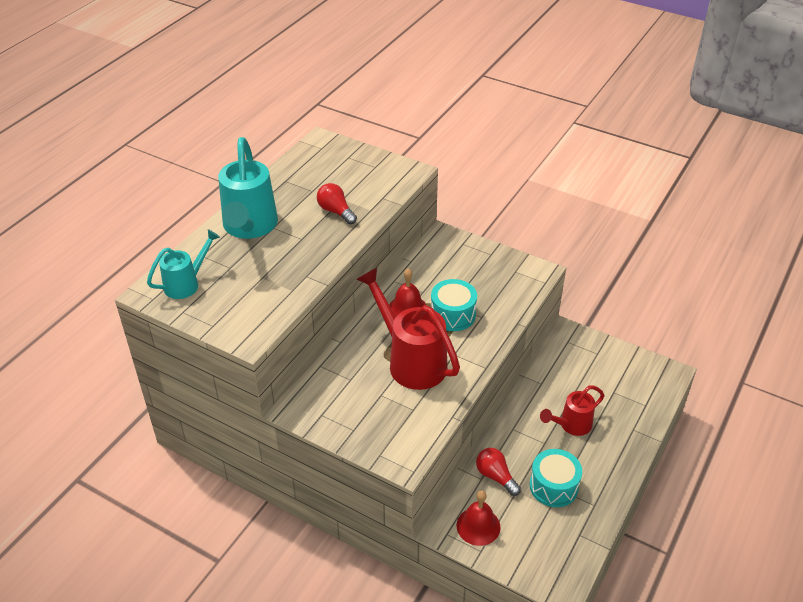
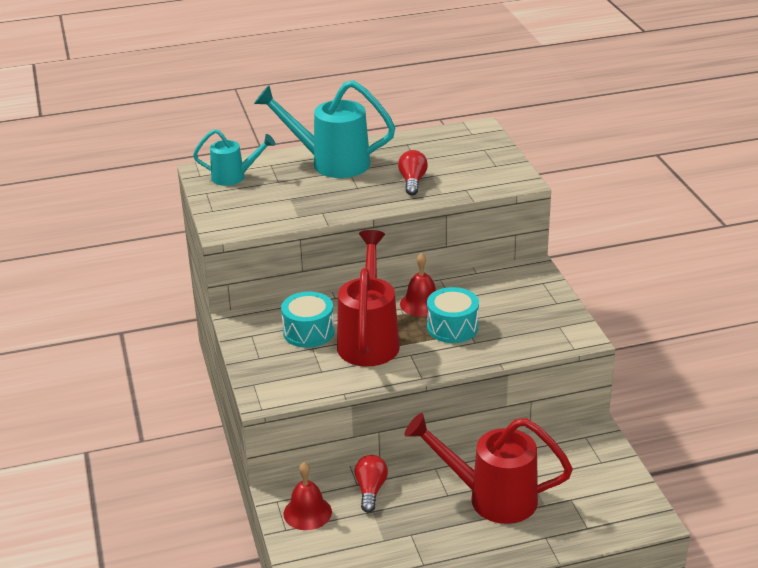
camera: 45 degrees right, 10 degrees down
(249, 228) = (330, 163): turquoise watering can -> turquoise watering can turned 60 degrees clockwise
(553, 486) = (408, 528): turquoise drum -> turquoise drum (308, 332)
(571, 425) = (490, 498): red watering can -> red watering can, size x1.73

